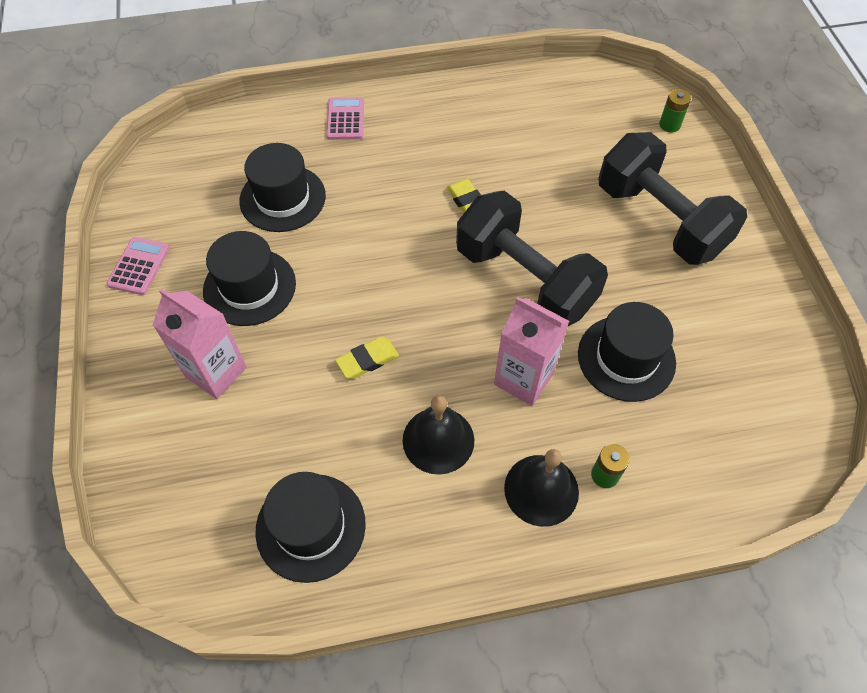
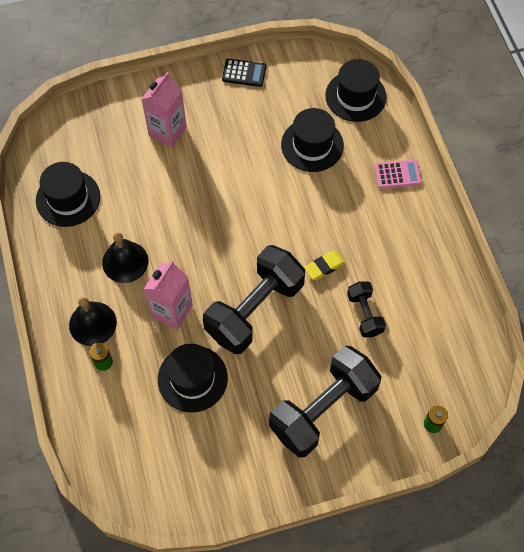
camera: 85 degrees right, 5 degrees up
(139, 266) = (244, 73): pink calculator -> black calculator
(249, 287) = (233, 138): black hat -> black hat (355, 96)
(367, 360) = (181, 215): yellow eraser -> none
(534, 169) = (364, 314): none -> black dumbbell

